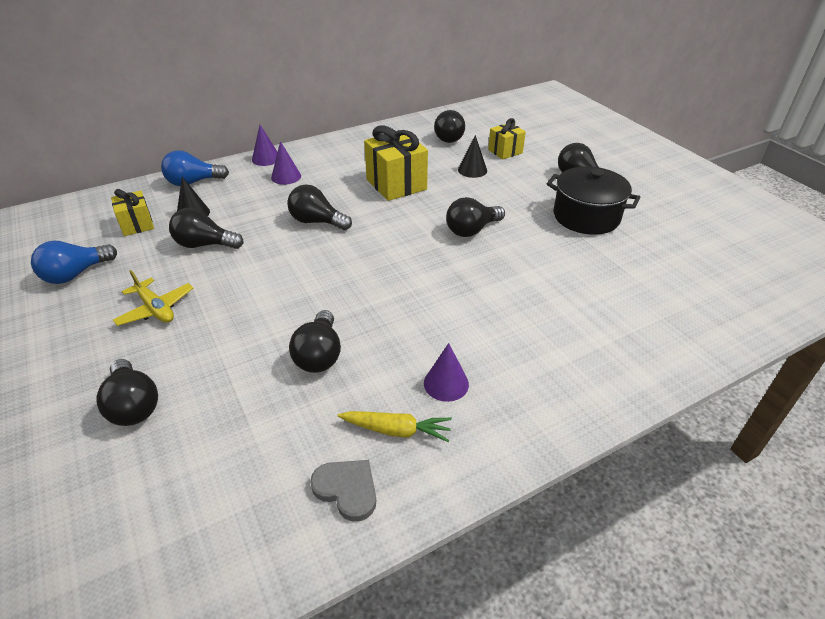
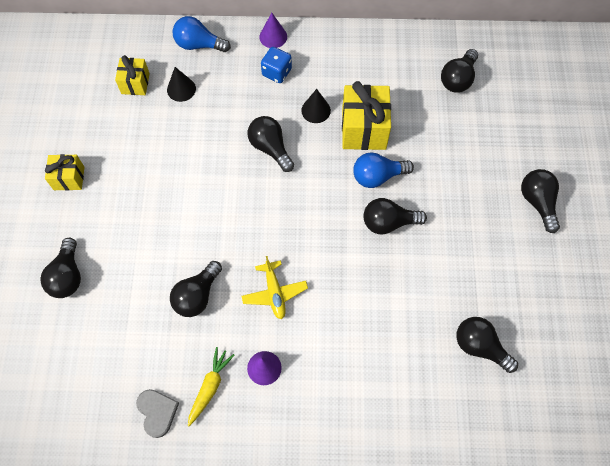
camera: 30 degrees right, 25 degrees up
(76, 274) = (74, 124): blue light bulb -> blue light bulb (377, 176)
(156, 309) = (113, 191): yellow plane -> yellow plane (274, 293)
(205, 244) = (174, 134): black light bulb -> black light bulb (480, 346)
(286, 177) = (277, 72): purple cone -> blue dice
(396, 430) = (210, 387): yellow carrot -> yellow carrot turned 105 degrees counterclockwise
(472, 170) = (445, 141): black cone -> black cone (316, 110)
(505, 151) = (497, 128): yellow gift -> yellow gift (69, 178)
(586, 217) = (500, 256): black pot -> none

